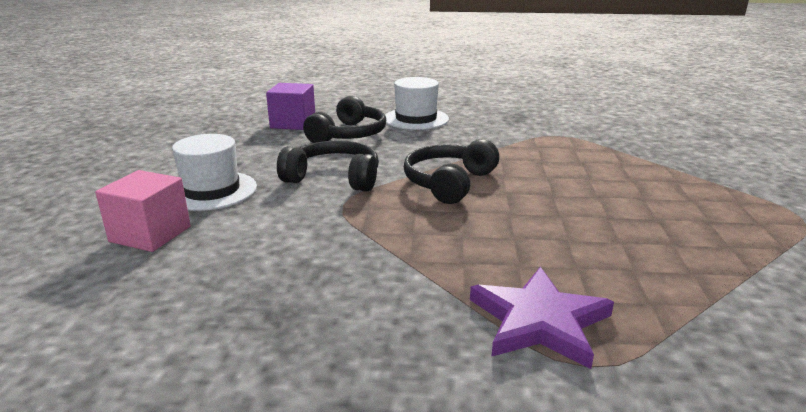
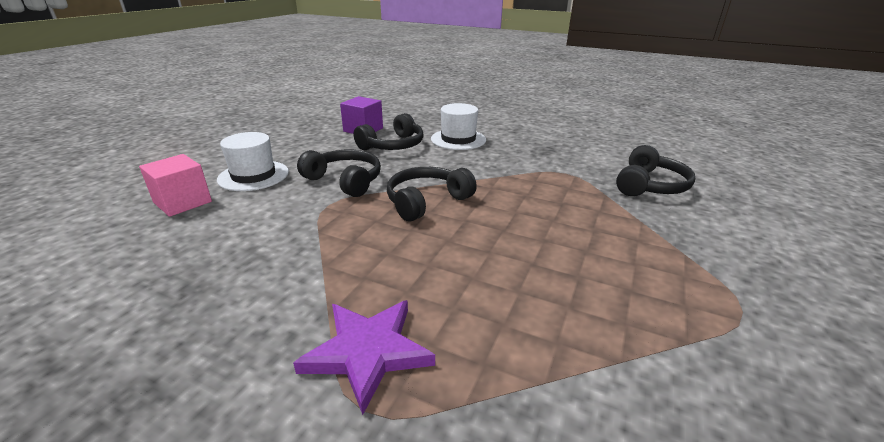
camera: 20 degrees right, 5 degrees up
(642, 135) = (649, 185): none -> black headphones

